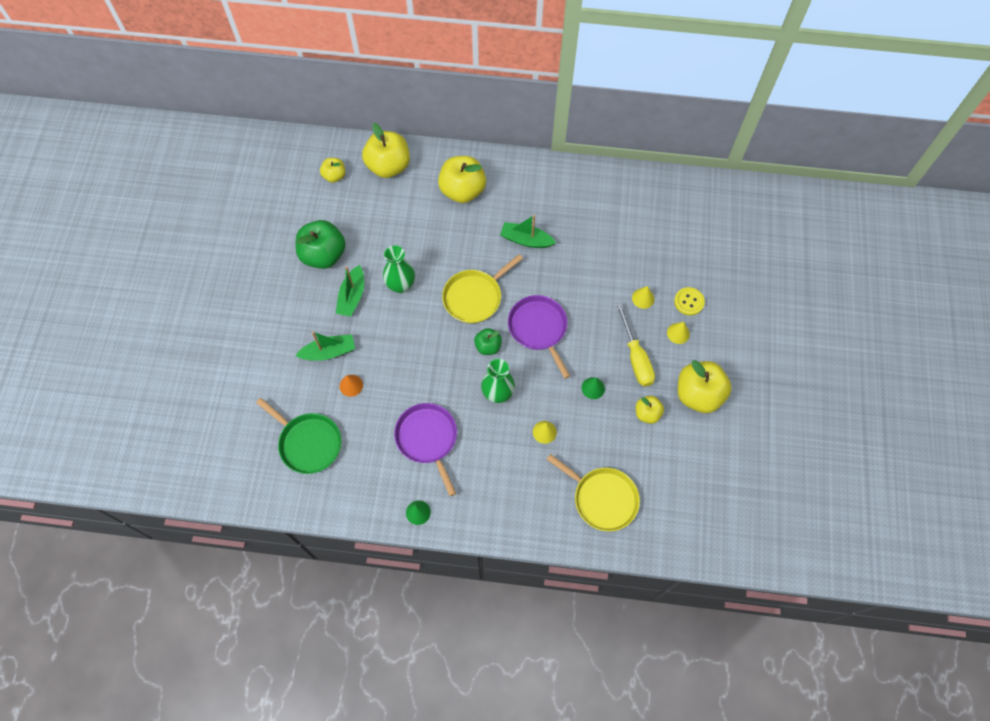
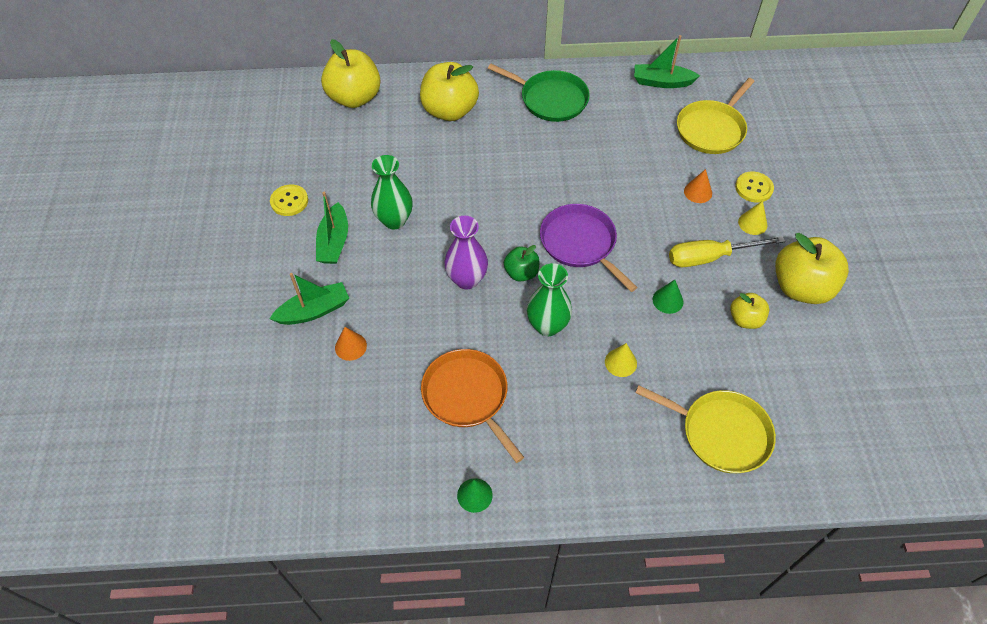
camera: 10 degrees left, 10 degrees down
(308, 443) = (303, 428): green pan -> green pan (550, 99)
(323, 255) = (289, 201): green apple -> yellow button
(334, 176) = (290, 116): yellow apple -> none
(428, 439) = (467, 396): purple pan -> orange pan
(446, 345) = (467, 279): none -> purple vase
(475, 297) = (491, 220): yellow pan -> yellow pan (712, 129)
(526, 240) = (539, 151): green boat -> green boat (662, 82)
(635, 357) = (710, 257): yellow screwdriver -> yellow screwdriver turned 105 degrees clockwise
(643, 298) = (698, 192): yellow cone -> orange cone

